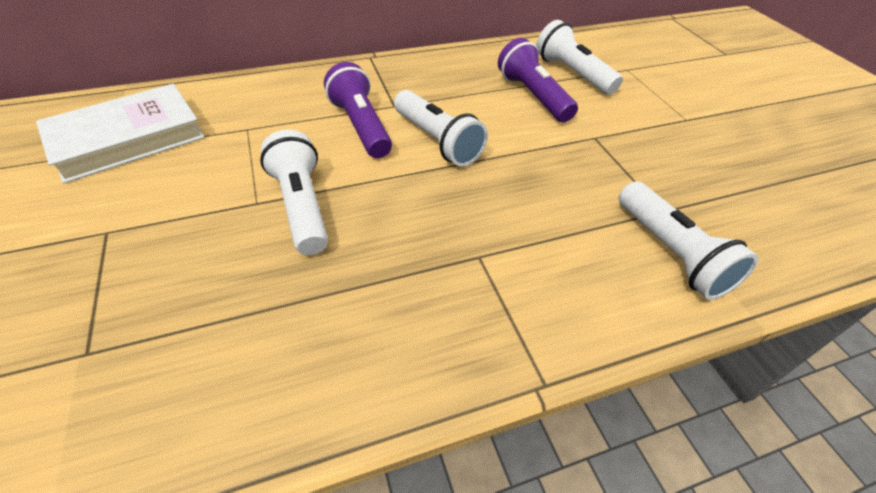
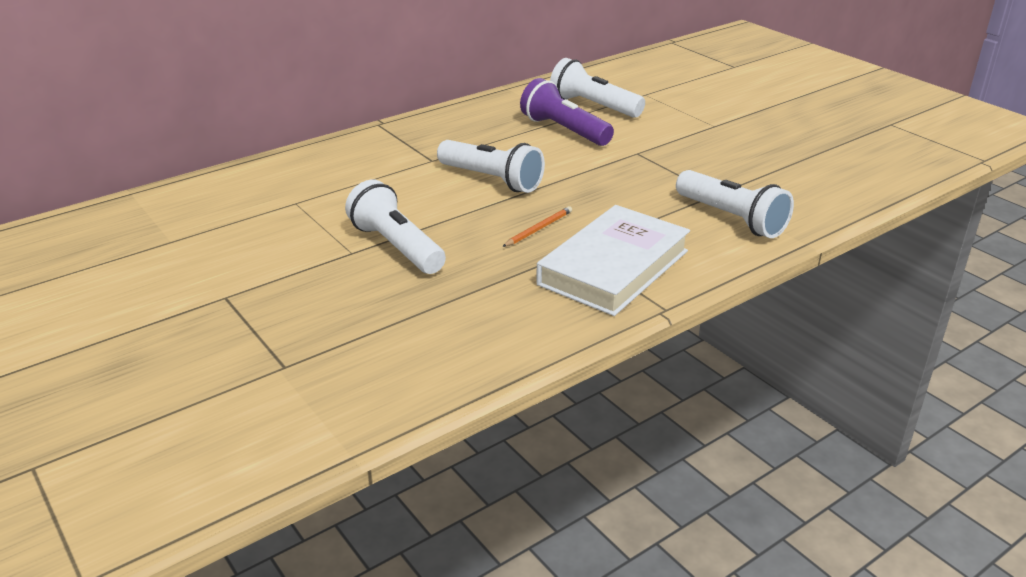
camera: 15 degrees left, 15 degrees down
(128, 139) = (177, 231): white book -> white book (613, 267)
(360, 126) = (409, 181): purple flashlight -> none
(452, 216) = (538, 229): none -> orange pencil

